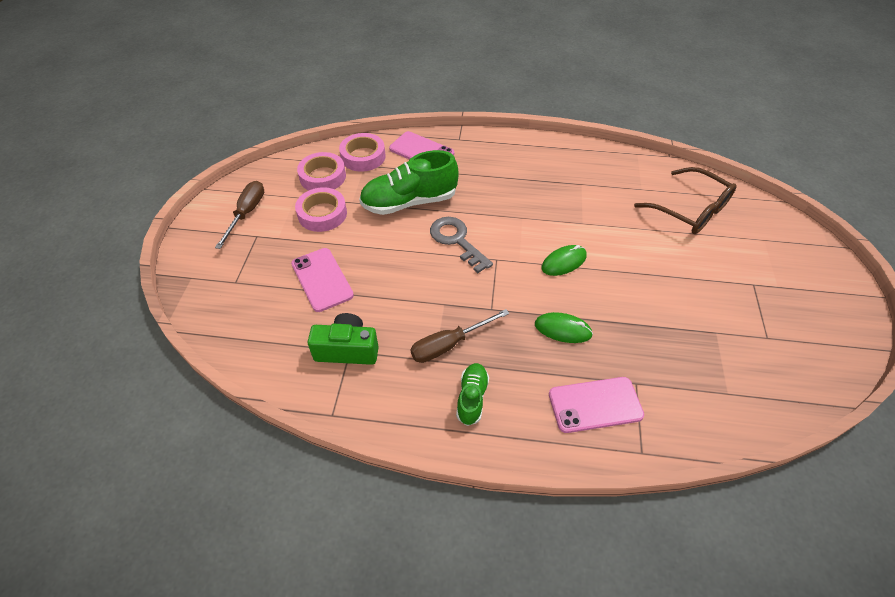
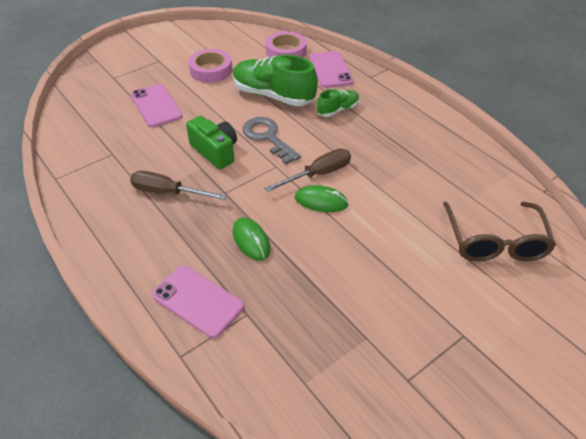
camera: 45 degrees right, 5 degrees down
(247, 213) = (172, 45): brown screwdriver -> brown screwdriver (318, 174)
(322, 177) = (243, 49): pink tape -> none
(322, 279) = (156, 106): pink phone -> pink phone turned 45 degrees counterclockwise
(347, 349) = (112, 152): green camera -> green camera (215, 151)
(456, 240) = (267, 137): grey key -> grey key turned 45 degrees counterclockwise
(472, 398) = (133, 231): green shoe -> green shoe (337, 110)

